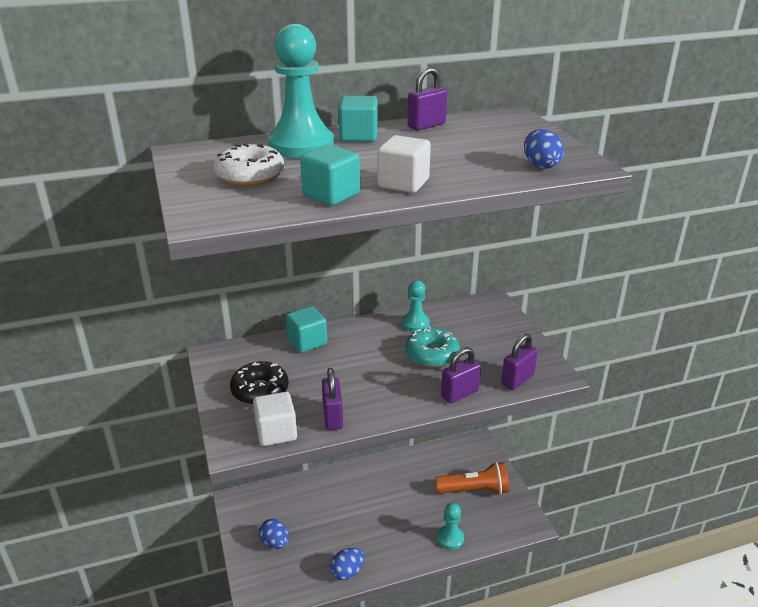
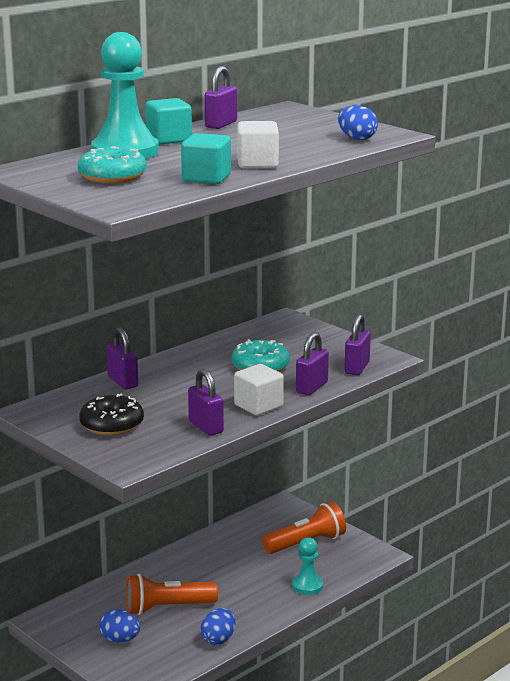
camera: 25 degrees left, 10 degrees down
(250, 176) = (112, 177): white donut -> turquoise donut
(276, 432) = (160, 448): white cube -> white cube (258, 406)
(307, 342) = (122, 382): turquoise cube -> purple padlock
(328, 522) = (167, 608): none -> orange flashlight
(415, 323) = (222, 348): turquoise pawn -> none

